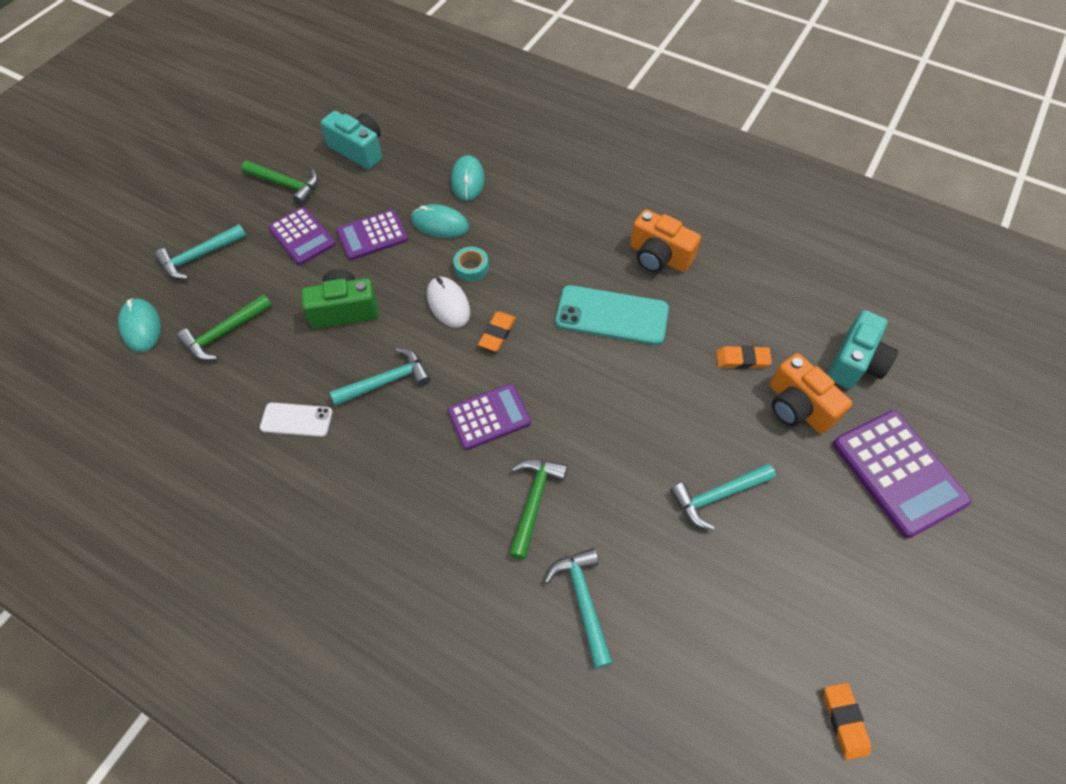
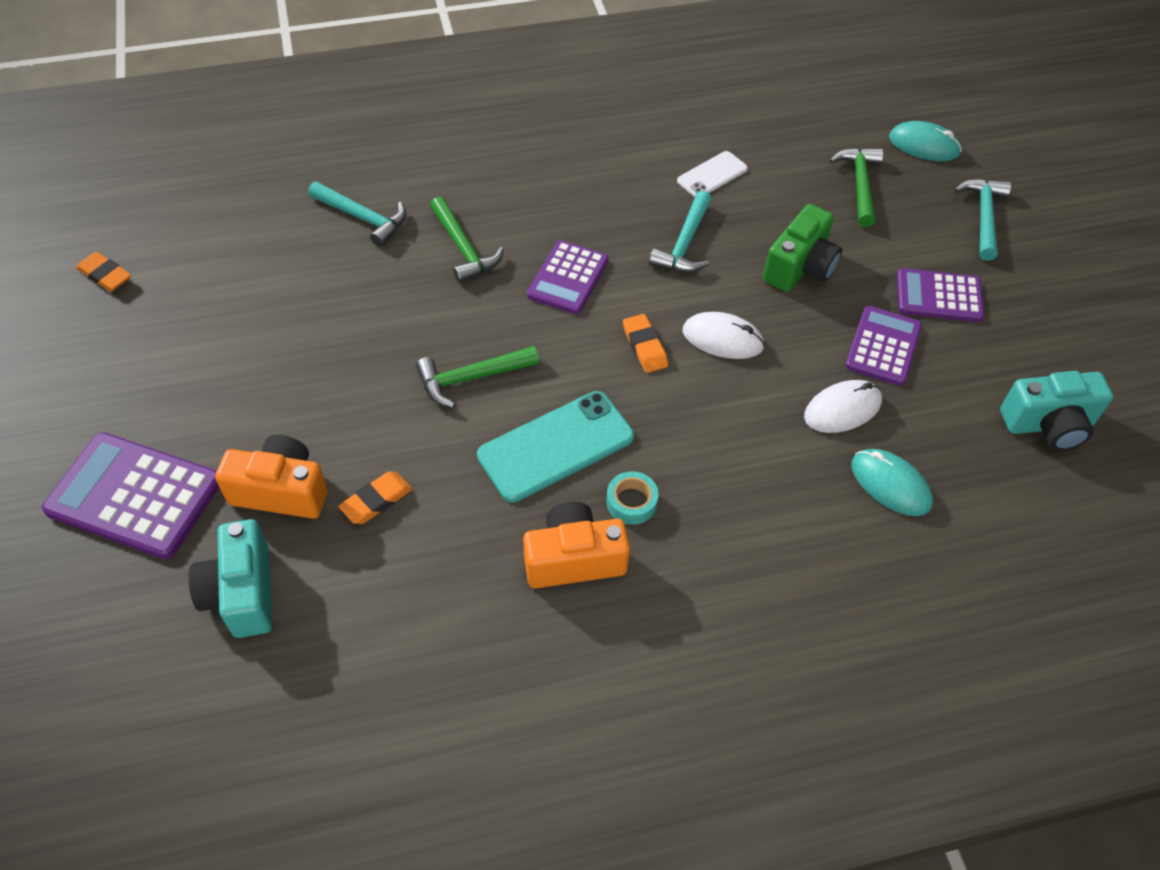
camera: 135 degrees right, 5 degrees down
(286, 185) = (1040, 330): green hammer -> green hammer (471, 378)
(440, 224) = (842, 409): turquoise mouse -> white mouse
(471, 268) = (749, 388): turquoise tape -> turquoise tape (631, 502)
(717, 496) = (308, 354): turquoise hammer -> none

